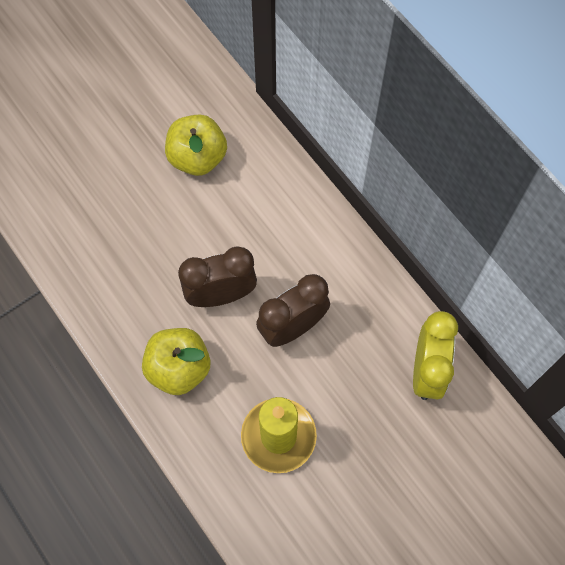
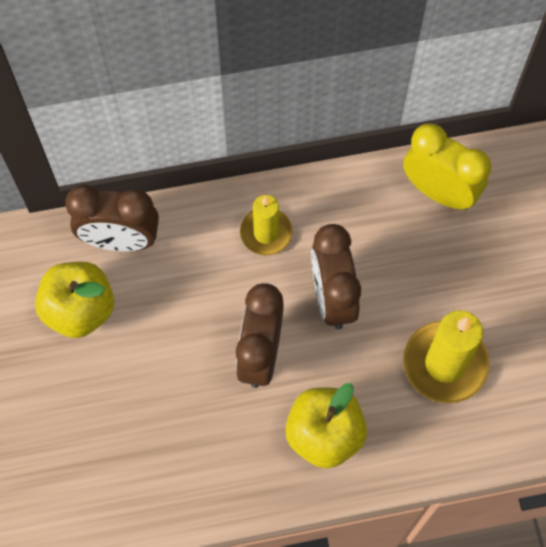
camera: 65 degrees left, 0 degrees up
(264, 159) = (120, 240): none -> brown clock
(322, 256) = (266, 233): none -> yellow candle

